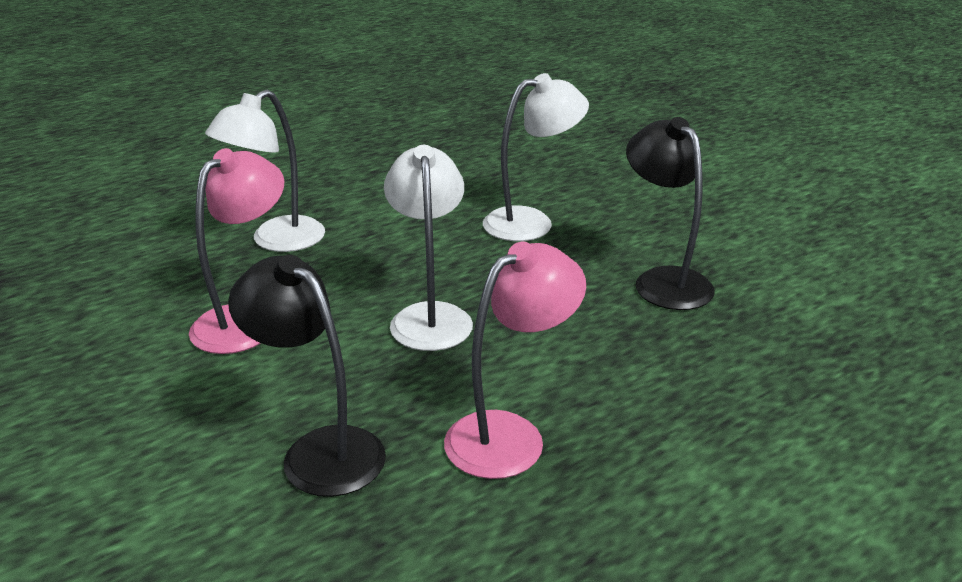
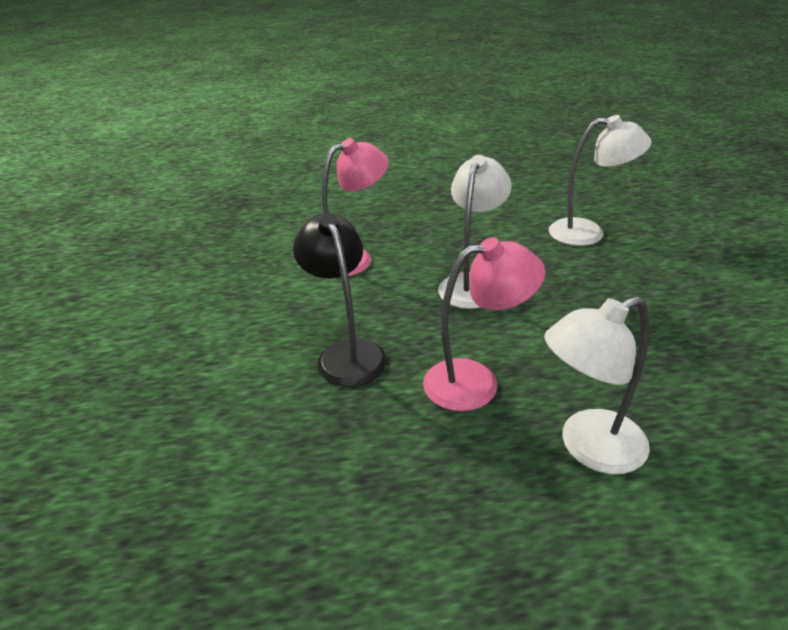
camera: 30 degrees right, 5 degrees up
(277, 241) = (404, 211): white lamp -> white lamp (588, 447)
(663, 280) = (670, 300): black lamp -> none

